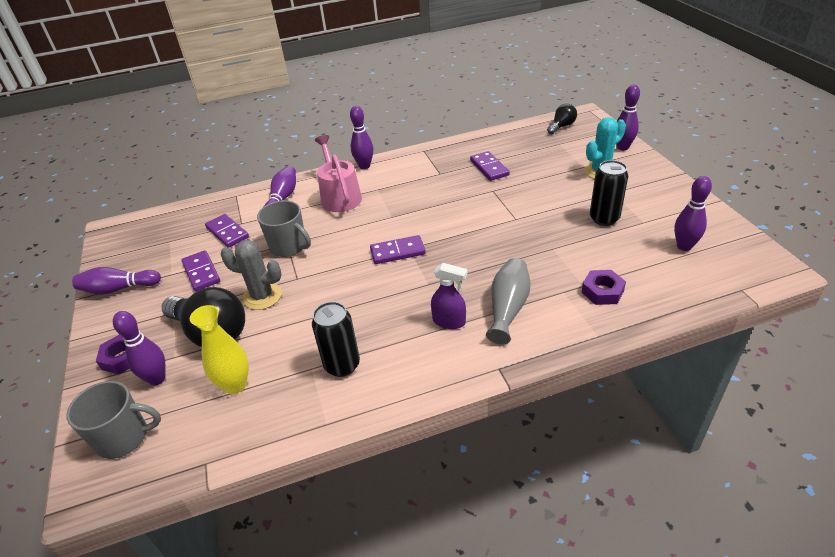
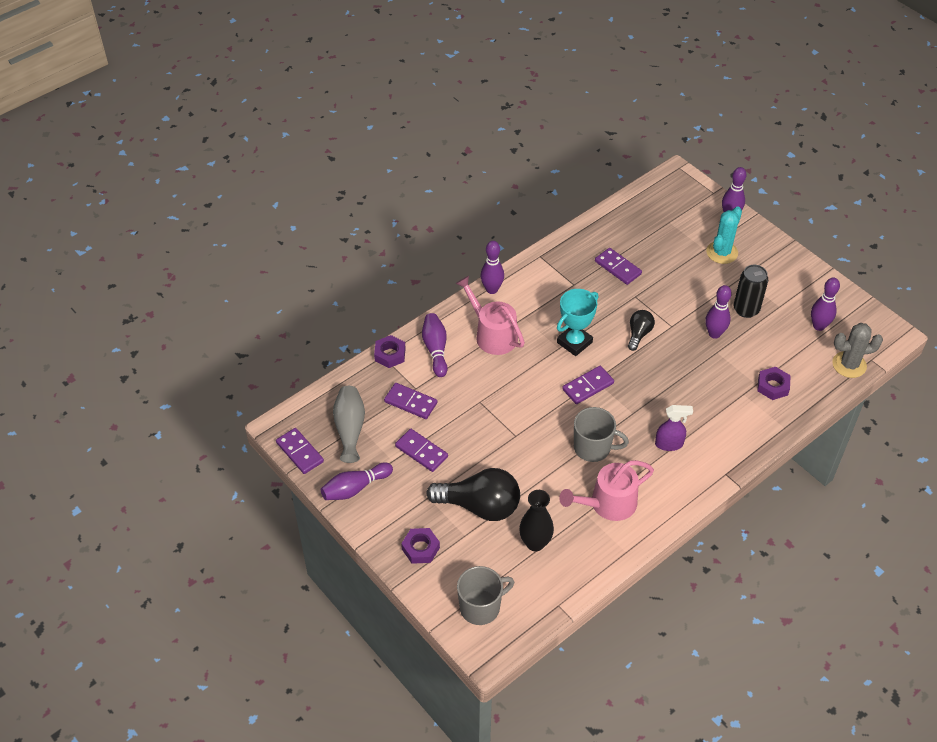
camera: 25 degrees left, 10 degrees up
(104, 250) = (299, 452): none -> purple domino
(157, 379) = (467, 557): purple bowling pin -> purple bowling pin (714, 334)
(235, 385) = (535, 543): yellow vase -> black vase
(242, 195) = (390, 354): none -> purple nut
(262, 296) = (497, 461): grey cactus -> grey cactus (849, 365)
(289, 247) = (484, 404): grey mug -> grey mug (593, 448)
(342, 365) = (608, 504): black can -> pink watering can
(410, 215) = (574, 342): none -> turquoise trophy
(508, 308) = (708, 420): grey vase -> grey vase (350, 429)
(561, 126) = (661, 196): black light bulb -> black light bulb (639, 334)

